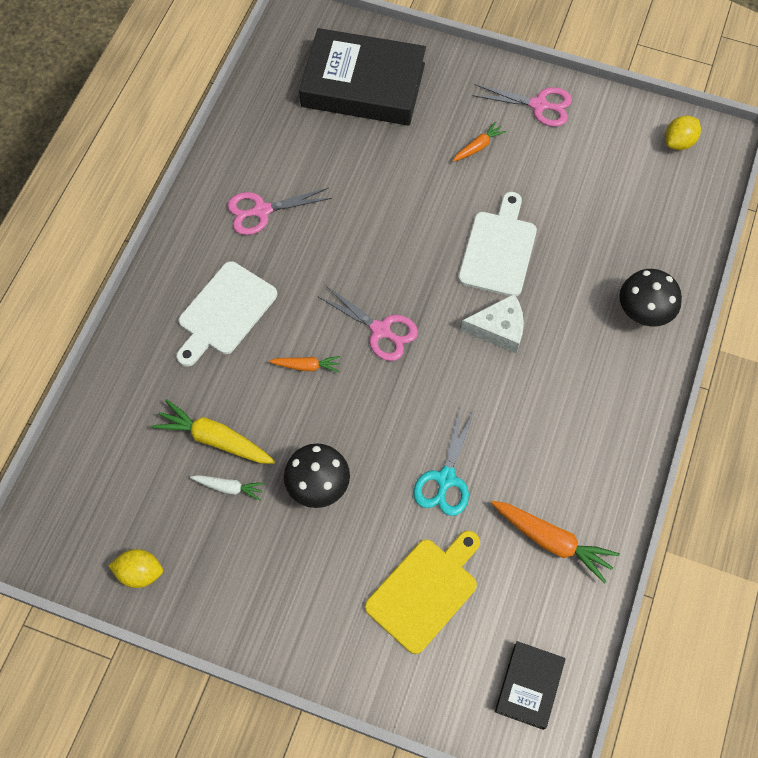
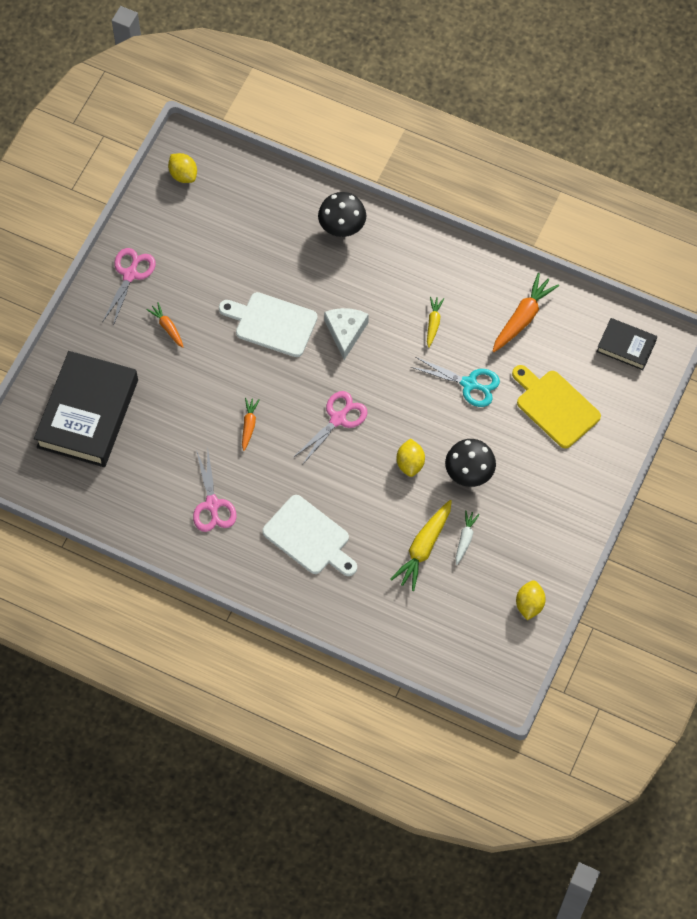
camera: 85 degrees left, 0 degrees up
(306, 366) = (365, 476): orange carrot -> orange carrot (249, 425)
(328, 415) = (410, 463): none -> yellow lemon
(526, 429) = (433, 323): none -> yellow carrot

